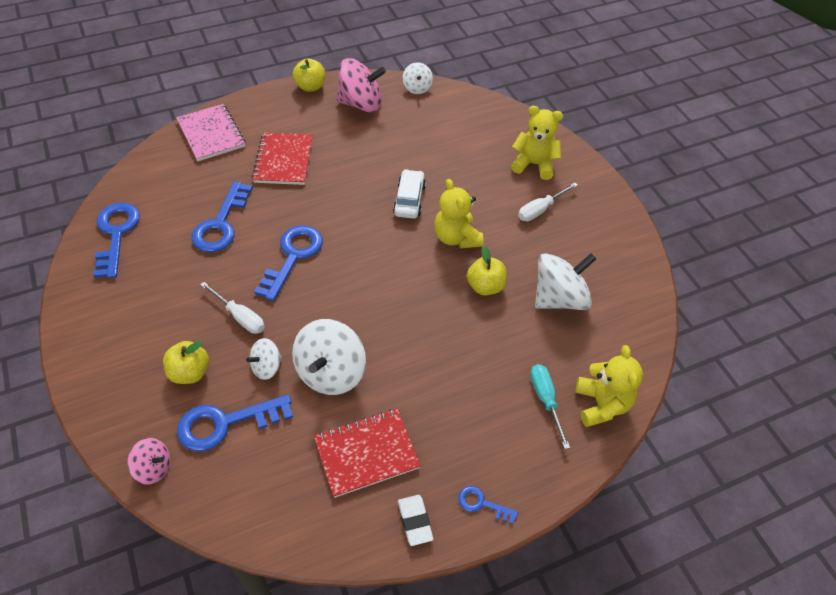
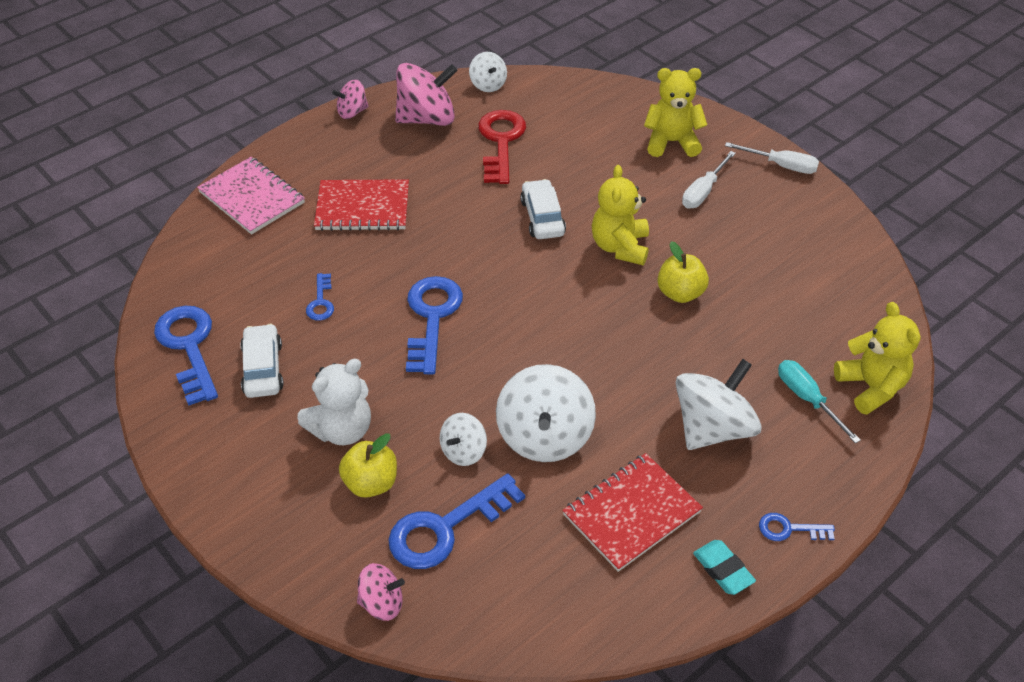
camera: 15 degrees left, 5 degrees down
(158, 264) = (263, 368): none -> white car
(189, 325) = (342, 429): none -> white teddy bear
(221, 224) = (321, 302): blue key -> blue key, size x0.50
(240, 316) = (401, 403): white screwdriver -> white screwdriver (781, 165)
(283, 160) = (362, 207): red notebook -> red notebook turned 75 degrees counterclockwise
(310, 87) = (352, 112): yellow apple -> pink spinning top
(406, 134) = (501, 142): none -> red key
(415, 521) = (723, 570): white eraser -> turquoise eraser
(456, 237) = (620, 247): yellow teddy bear -> yellow teddy bear turned 45 degrees clockwise
(559, 298) = (771, 285): white spinning top -> white spinning top (712, 428)

